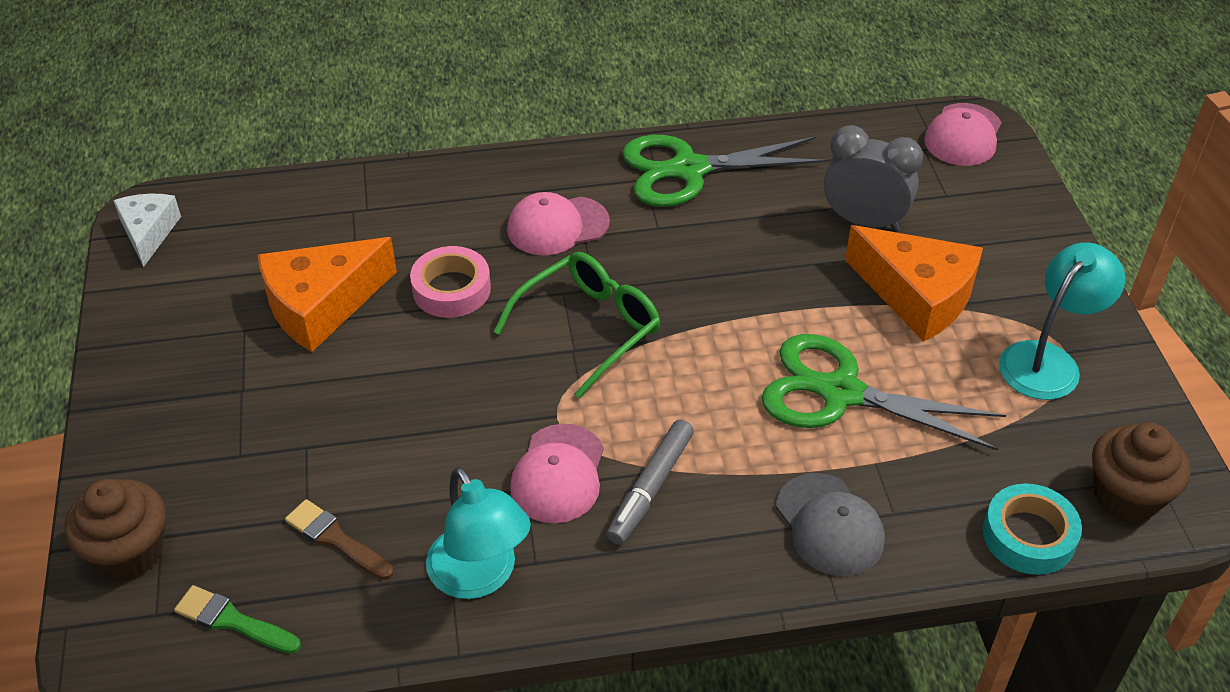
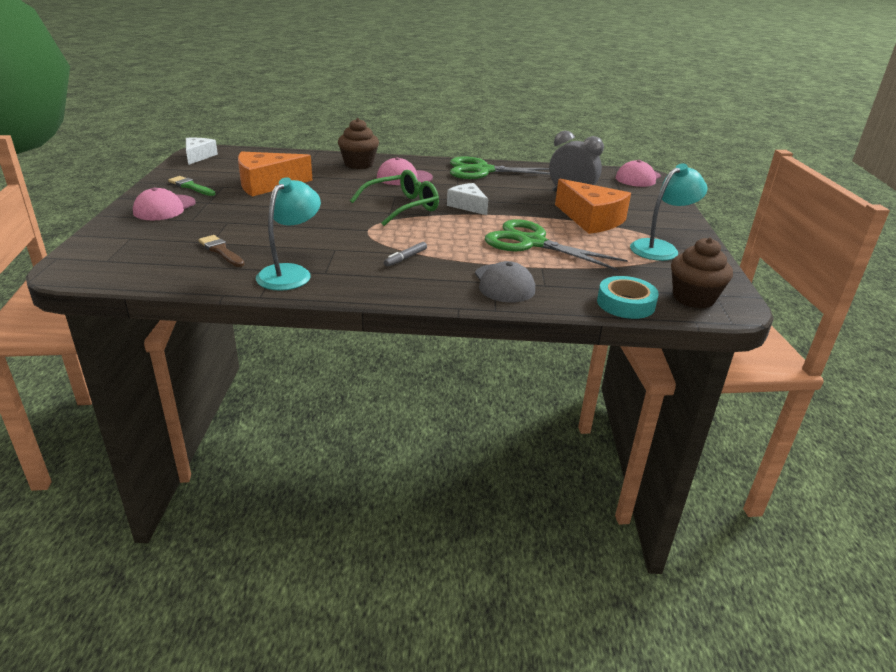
camera: 10 degrees right, 15 degrees down
(129, 552) = (110, 240): brown cupcake -> brown cupcake (359, 164)
(233, 621) = (145, 268): green brush -> green brush (191, 186)
(451, 289) = (337, 188): pink tape -> none
(480, 577) = (291, 273): turquoise lamp -> turquoise lamp turned 135 degrees counterclockwise
(558, 474) = (357, 247): pink cap -> pink cap (164, 208)
(650, 488) = (405, 258): grey marker -> grey marker, size x0.62
(699, 297) = (468, 206): none -> white cheese

